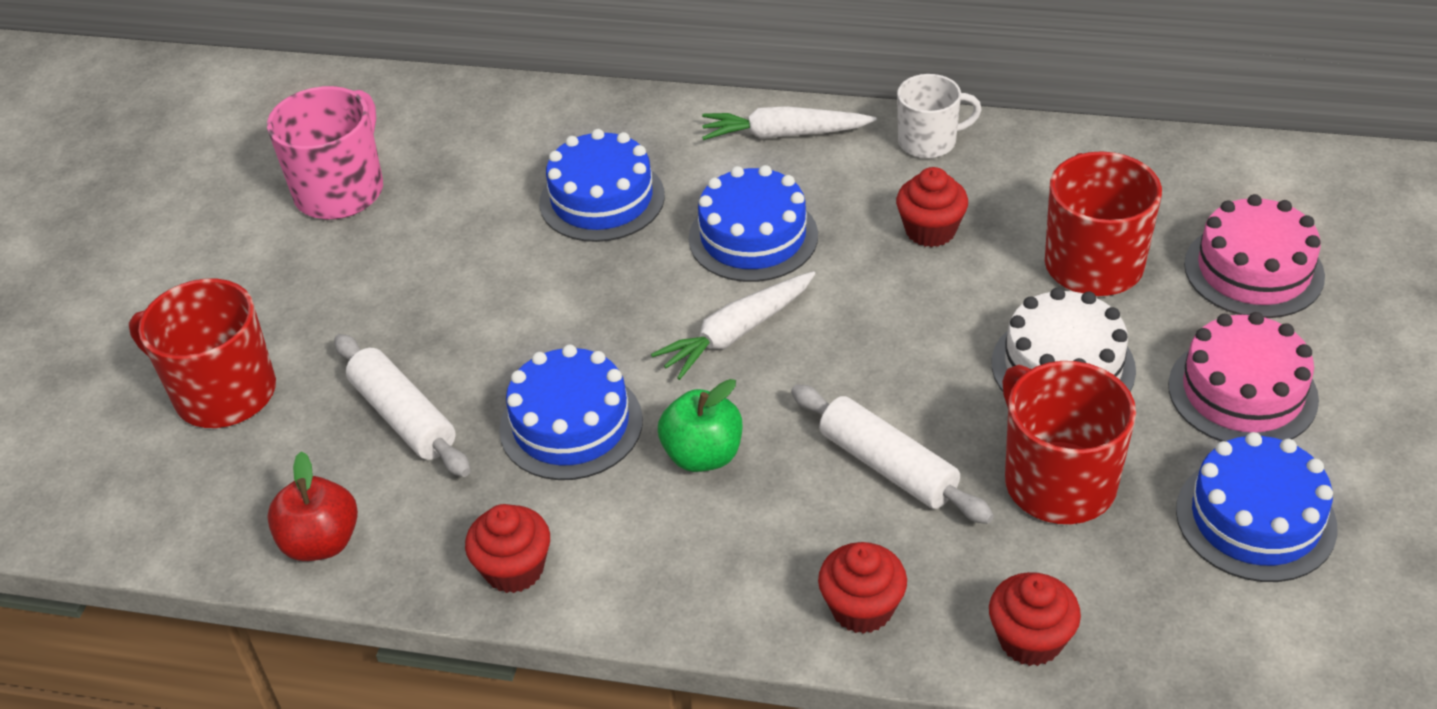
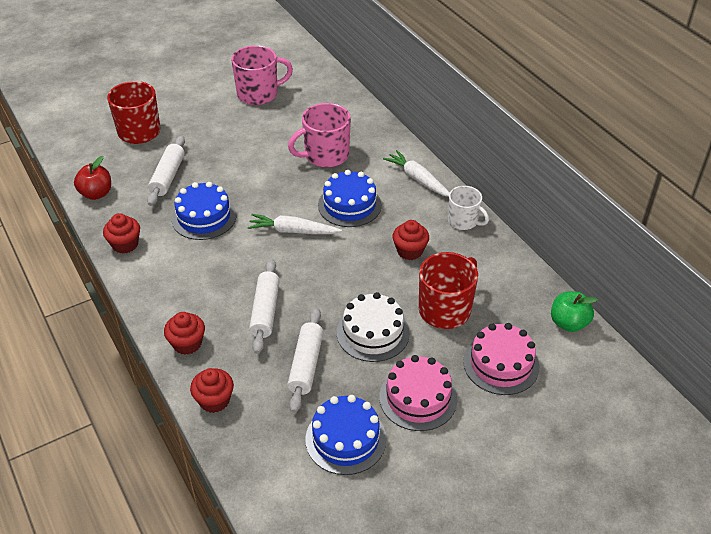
camera: 45 degrees right, 0 degrees up
(602, 199) = (325, 155): blue cake -> pink mug
(703, 455) = (222, 258): green apple -> green apple (568, 323)
(1057, 481) = (306, 365): red mug -> white rolling pin

